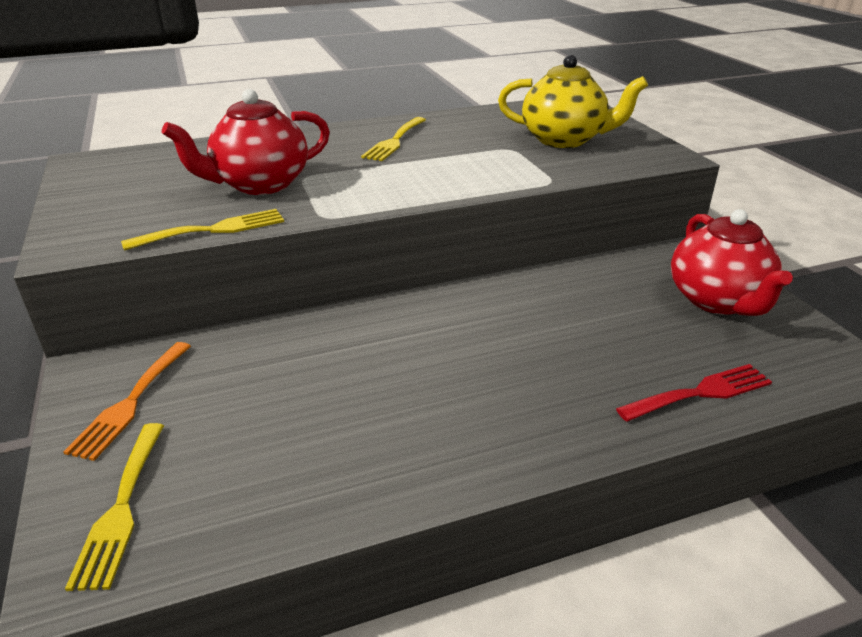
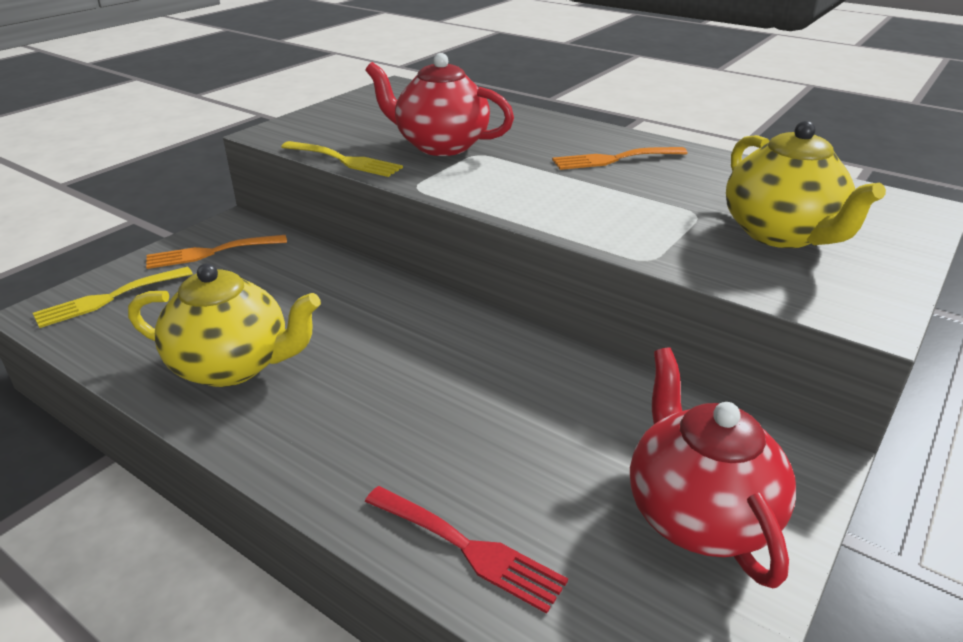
camera: 55 degrees right, 0 degrees up
(375, 443) = (234, 366): none -> yellow teapot
(394, 141) = (613, 159): yellow fork -> orange fork
(718, 301) = (697, 514): red teapot -> red teapot turned 120 degrees clockwise

